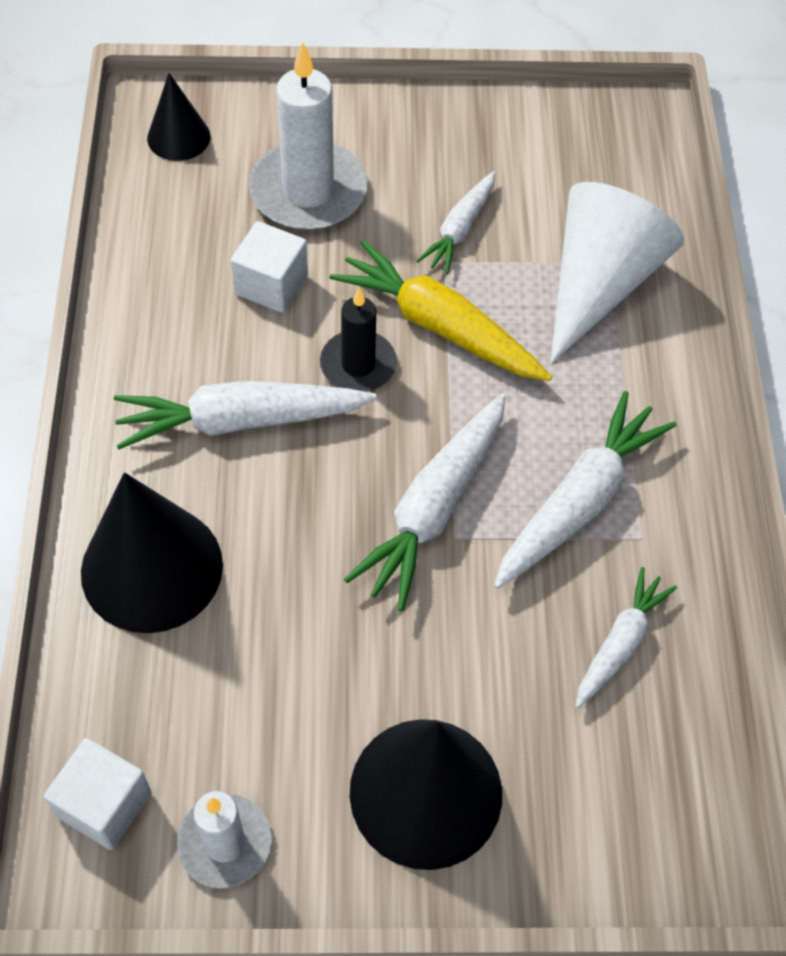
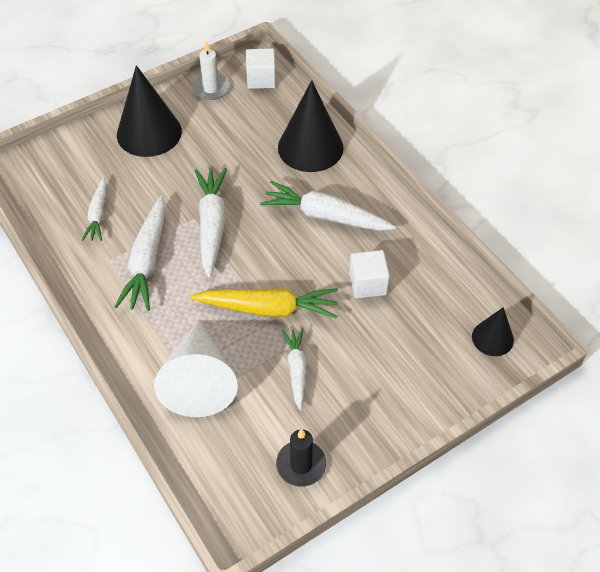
camera: 150 degrees right, 5 degrees down
(240, 421) = (325, 216): white carrot -> white carrot turned 120 degrees counterclockwise
(308, 191) = (395, 345): white candle -> none
(358, 365) = (293, 268): black candle -> black candle (301, 465)

